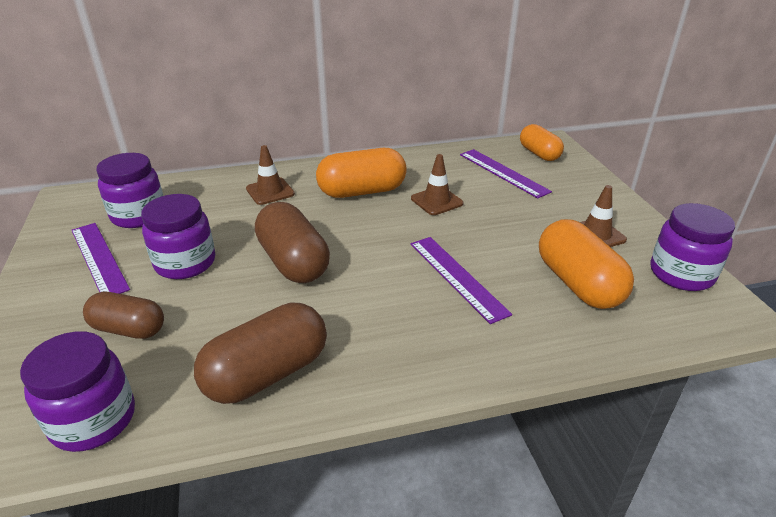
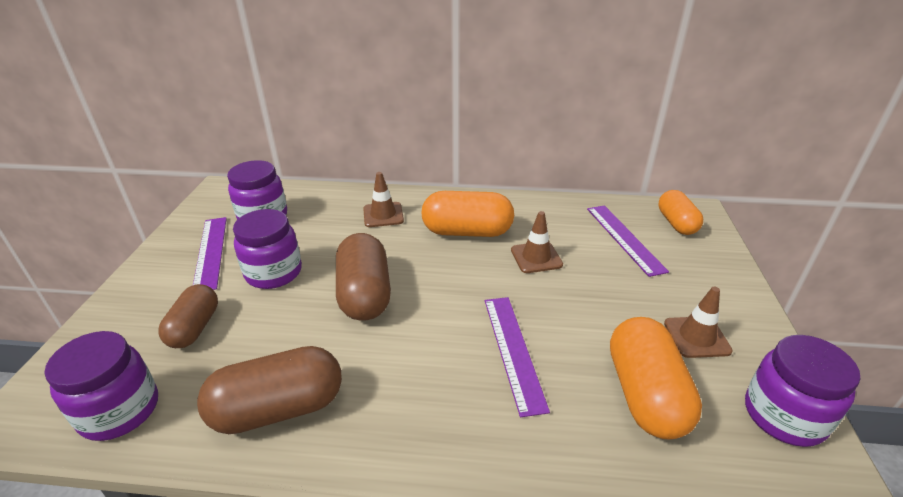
camera: 20 degrees right, 0 degrees up
(129, 329) = (195, 328): brown capsule -> brown capsule turned 60 degrees clockwise

